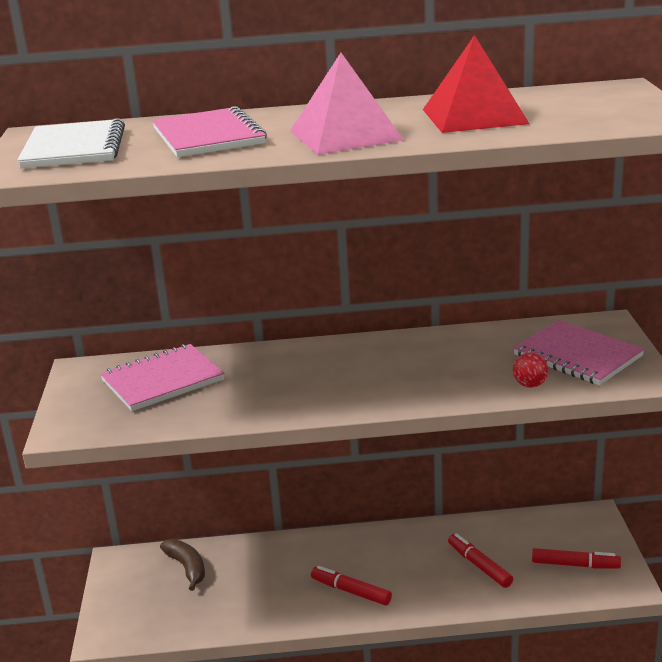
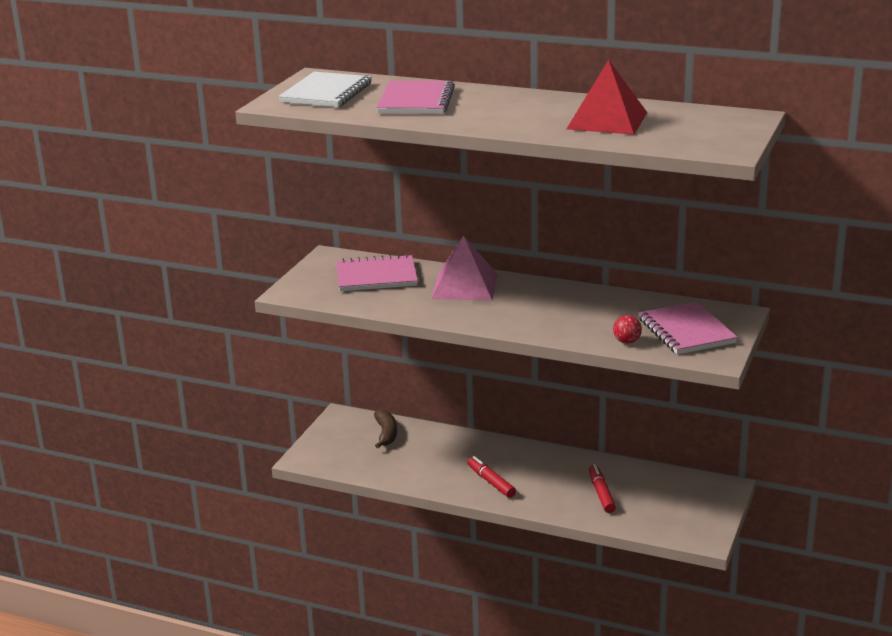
camera: 25 degrees right, 0 degrees up
(345, 135) = (501, 118): pink pyramid -> pink pyramid (464, 286)
(575, 565) = (677, 514): red marker -> none

